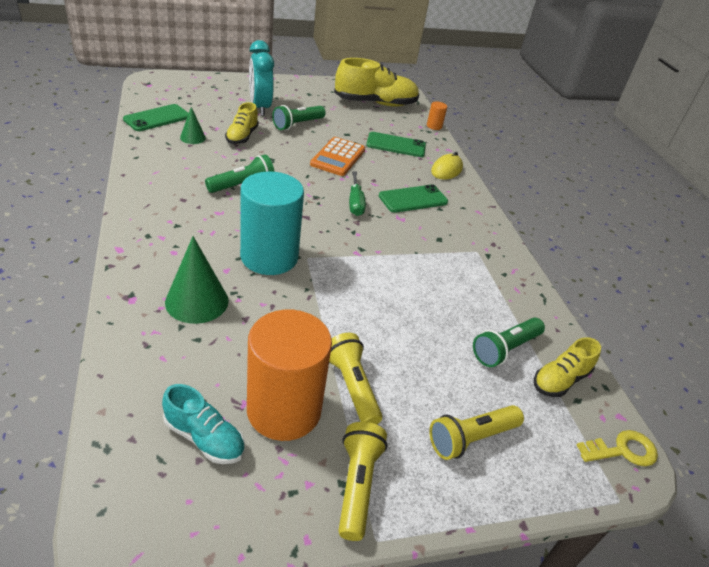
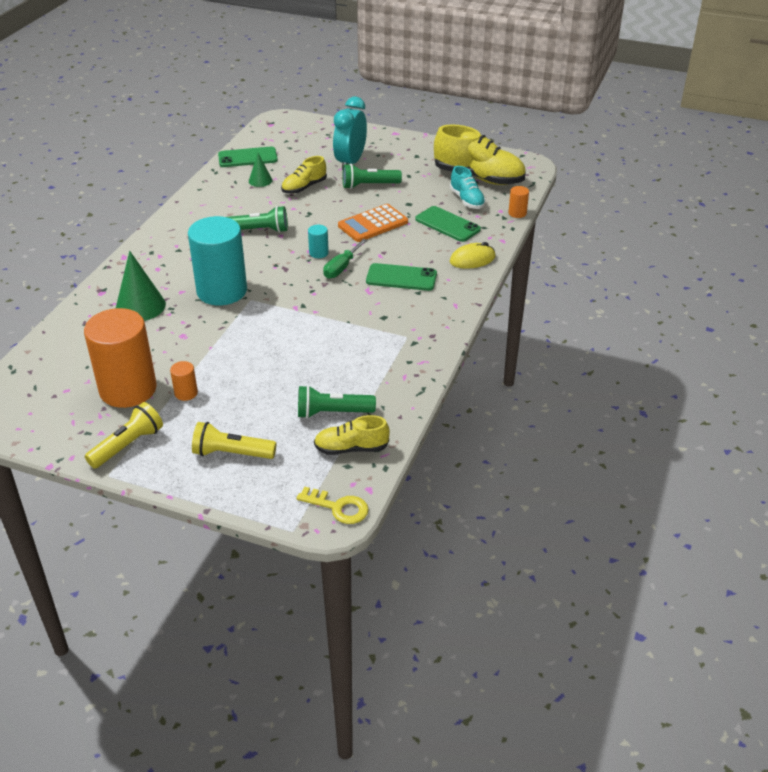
camera: 40 degrees right, 0 degrees up
(204, 438) = (67, 386): turquoise shoe -> turquoise shoe (467, 200)
(320, 194) = (318, 253): none -> turquoise cylinder
(352, 387) = (186, 393): yellow flashlight -> orange cylinder

